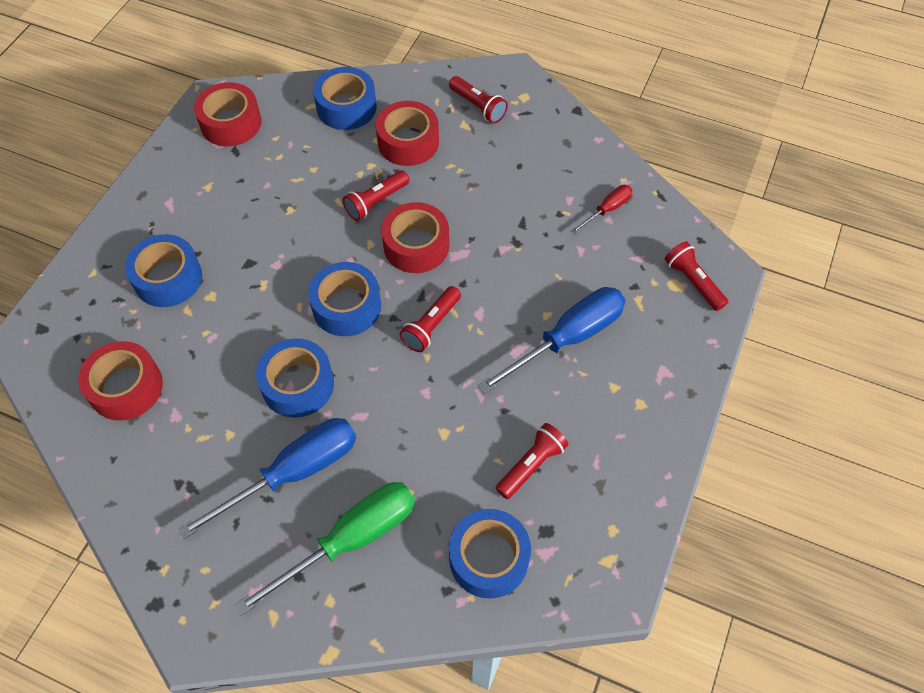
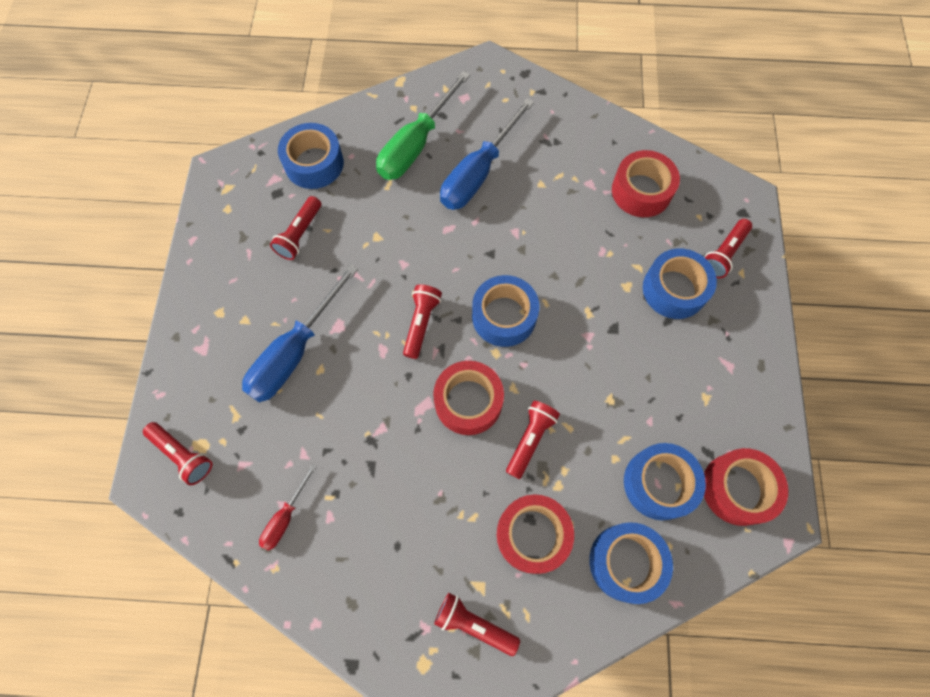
camera: 160 degrees right, 10 degrees up
(95, 295) = (723, 254): none -> red flashlight
(298, 384) = (510, 236): blue tape -> blue tape (659, 483)

